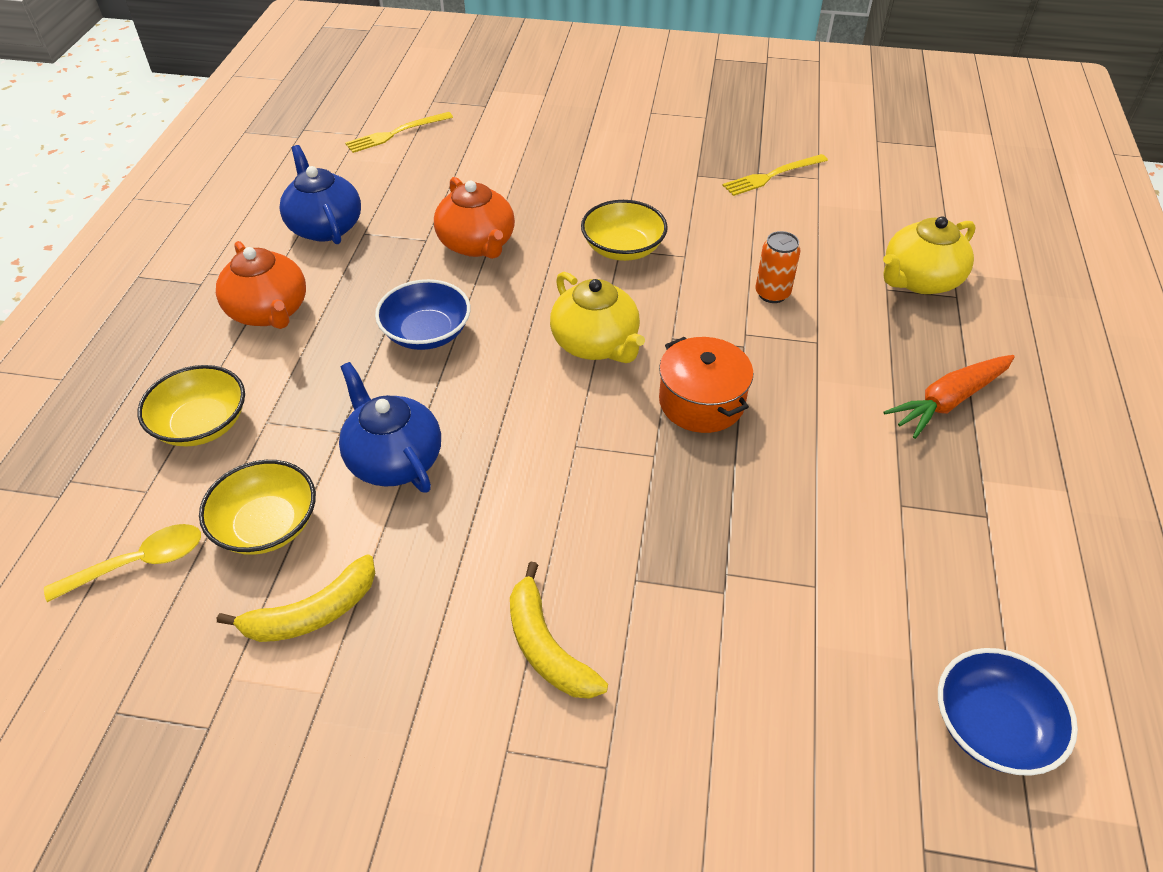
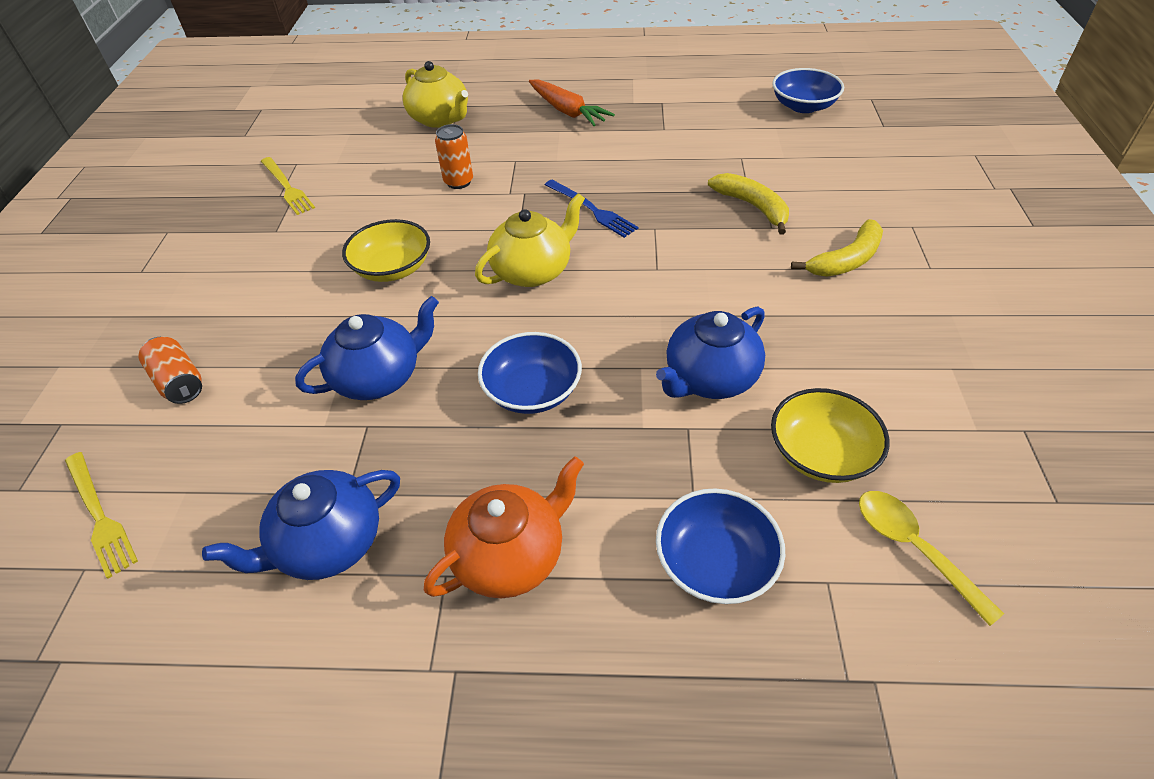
camera: 95 degrees left, 0 degrees up
(201, 424) = (715, 562): yellow bowl -> blue bowl
(312, 613) = (891, 393): yellow banana -> yellow banana (752, 207)
(477, 244) = (379, 377): orange teapot -> blue teapot
(509, 148) = (179, 382): none -> orange can
(701, 402) = (592, 209): orange pot -> blue fork

